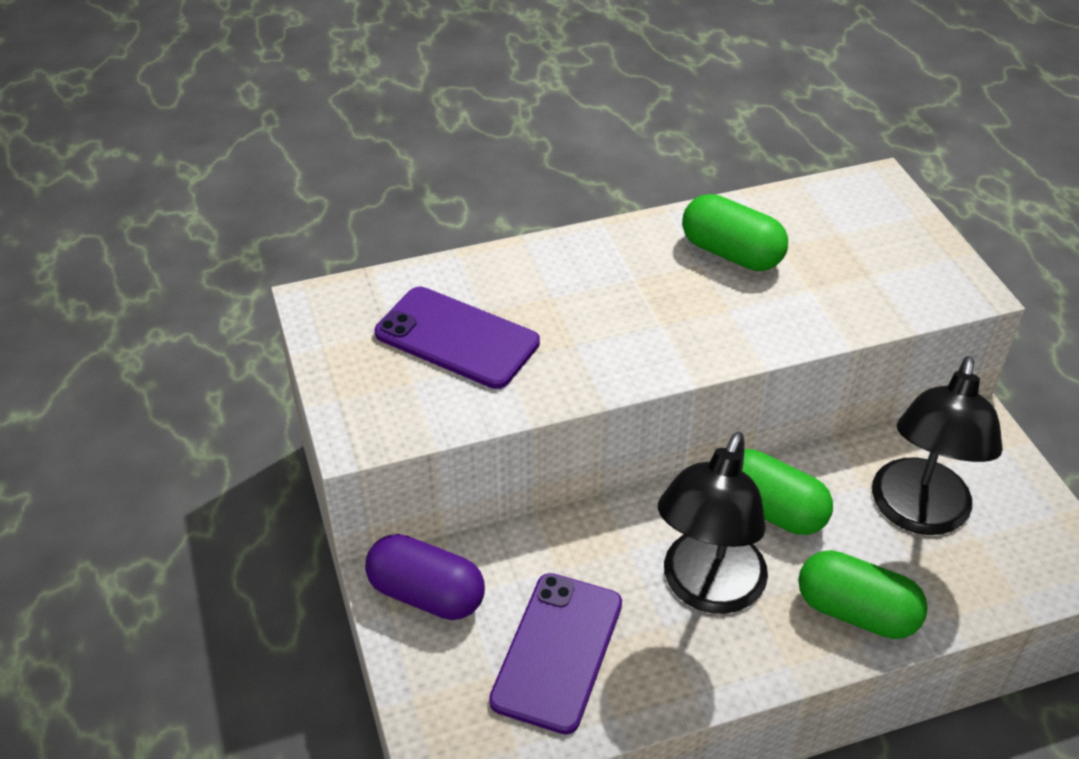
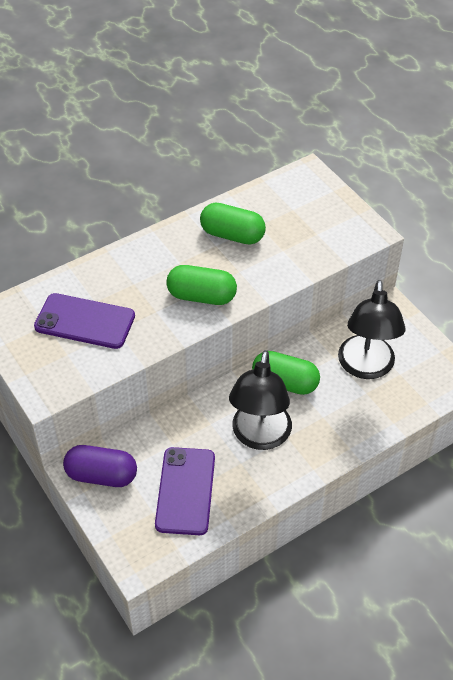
camera: 15 degrees left, 5 degrees up
(856, 612) = (343, 431): green capsule -> green capsule (201, 296)

